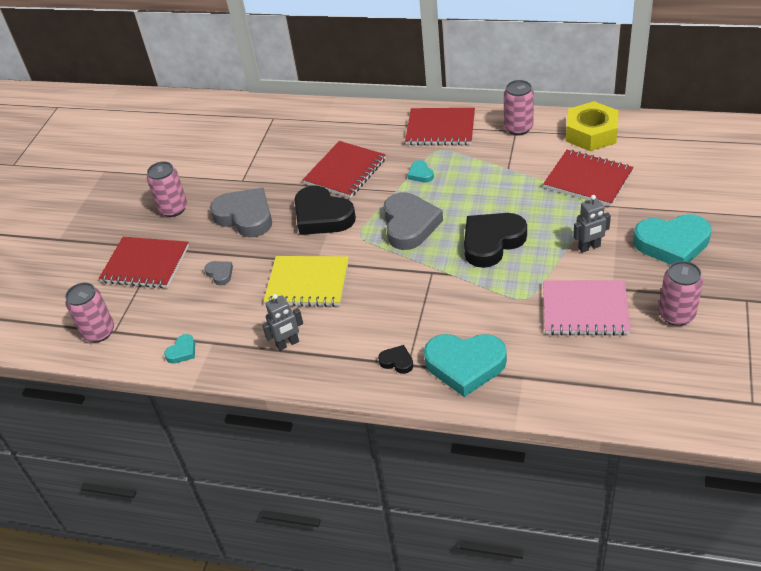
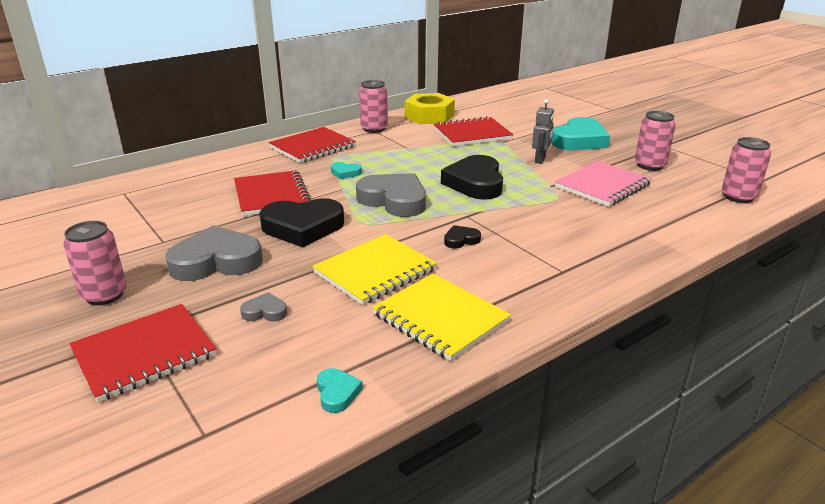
camera: 55 degrees left, 15 degrees down
(99, 332) = (180, 450): pink can -> pink can (738, 197)
(288, 344) = (440, 318): grey robot -> yellow notebook
(397, 361) = (552, 274): black heart -> black heart (461, 240)
(465, 365) = (600, 249): turquoise heart -> none

